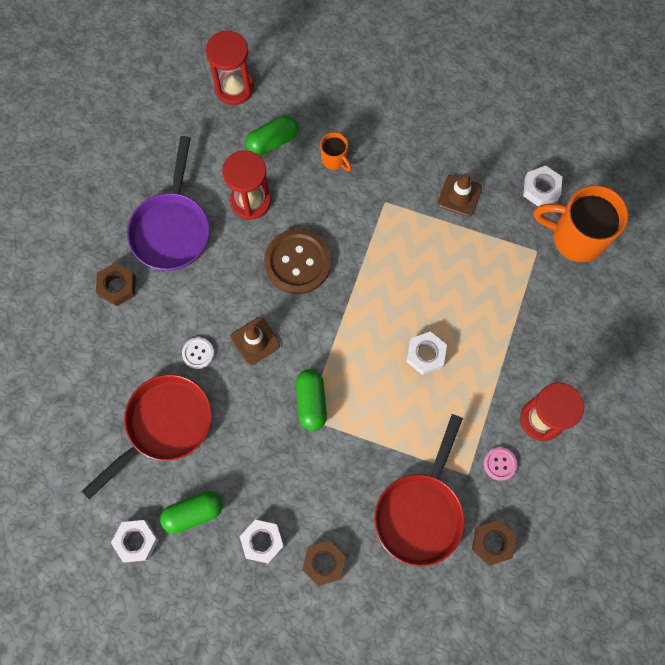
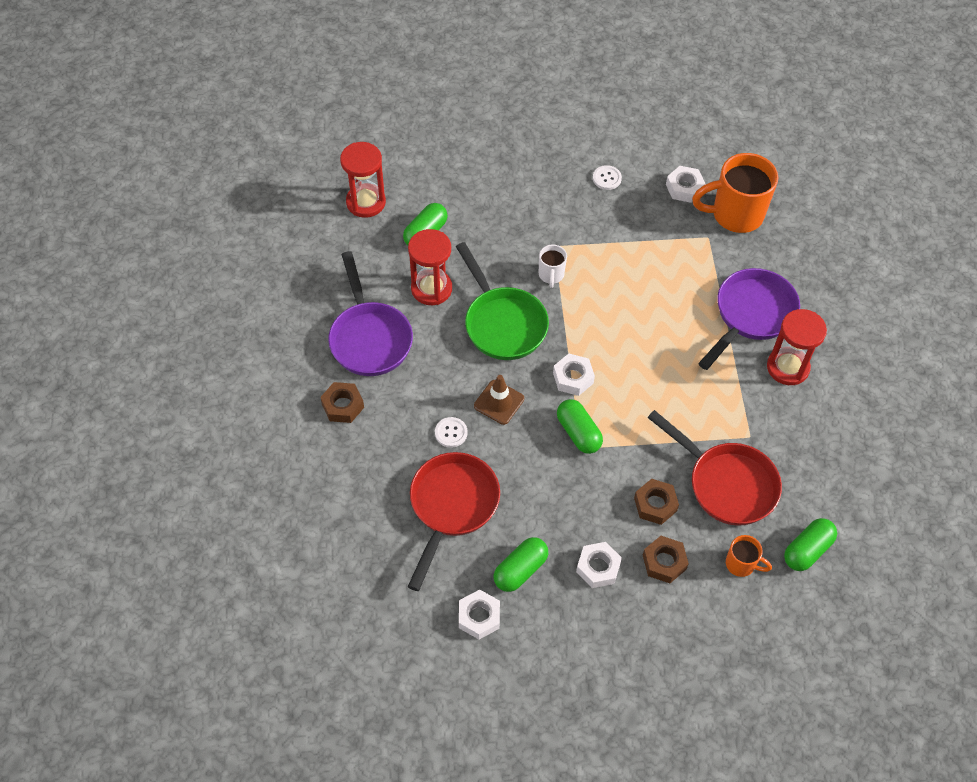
camera: 25 degrees left, 15 degrees down
(297, 262) = (502, 323): brown button -> green pan
(335, 160) = (490, 228): orange mug -> orange mug (741, 564)
(366, 231) = (551, 275): none -> white mug
(421, 512) = (726, 483): red pan -> red pan turned 45 degrees counterclockwise
(425, 355) = (659, 355): white nut -> white nut (573, 378)
(459, 195) = (617, 218): brown traffic cone -> none
(461, 611) = (807, 550): none -> green capsule
(471, 149) = (607, 178): none -> white button
(492, 542) = (802, 483): brown nut -> brown nut (655, 504)
(500, 464) = (772, 417): pink button -> none
(535, 350) = (751, 315): none -> purple pan

